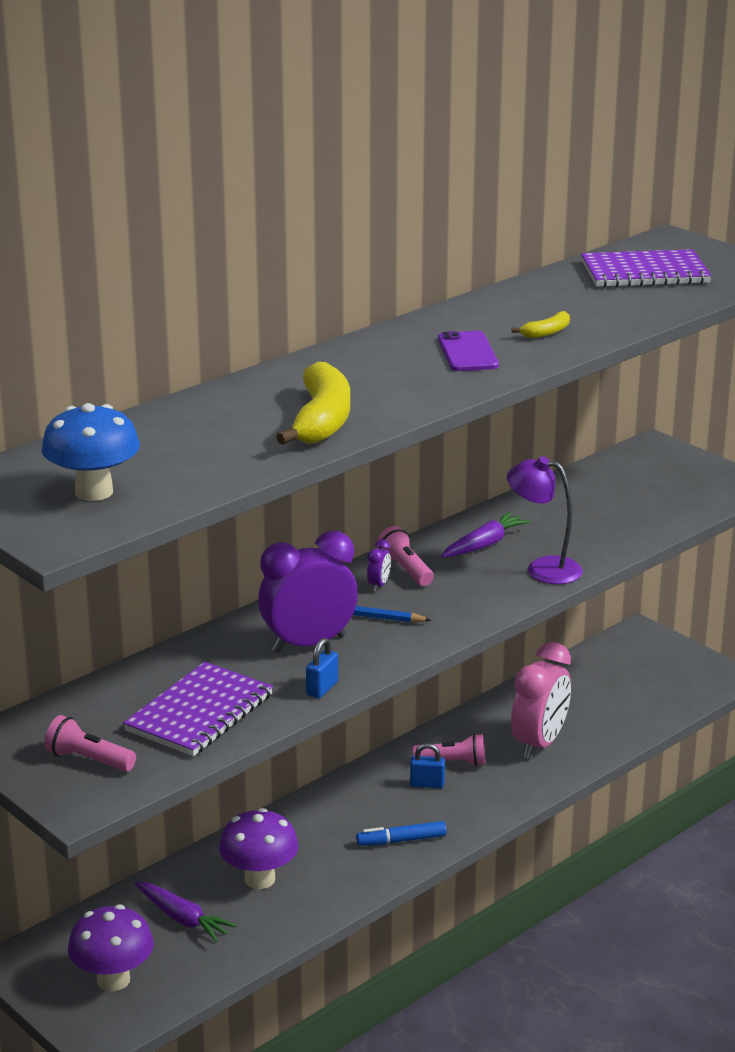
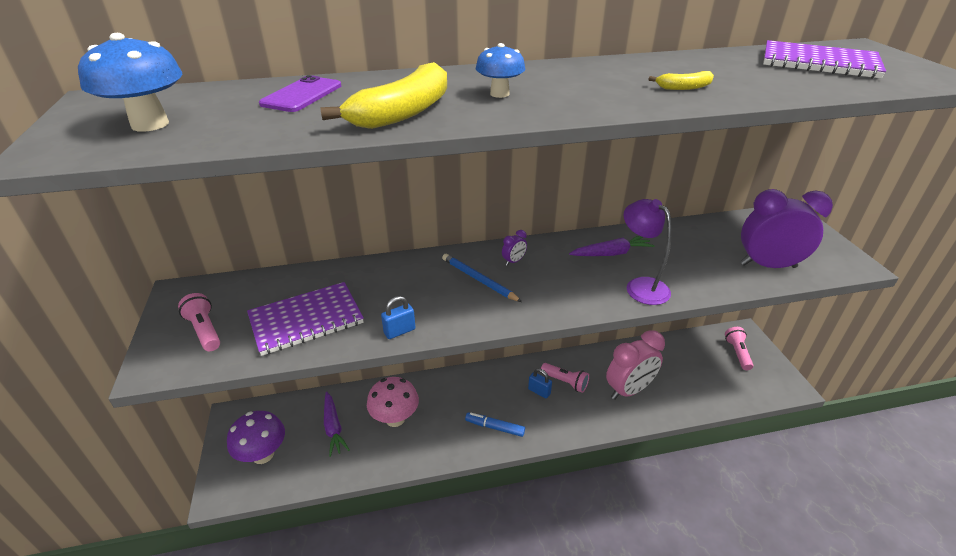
camera: 30 degrees right, 10 degrees up
(259, 879) = (395, 418): purple mushroom -> pink mushroom
(308, 644) = (426, 291): purple clock -> purple clock (767, 265)
(384, 379) = (499, 94): none -> blue mushroom
(405, 569) = (541, 255): pink flashlight -> pink flashlight (737, 353)
(467, 352) = (596, 89): purple phone -> purple phone (302, 95)

